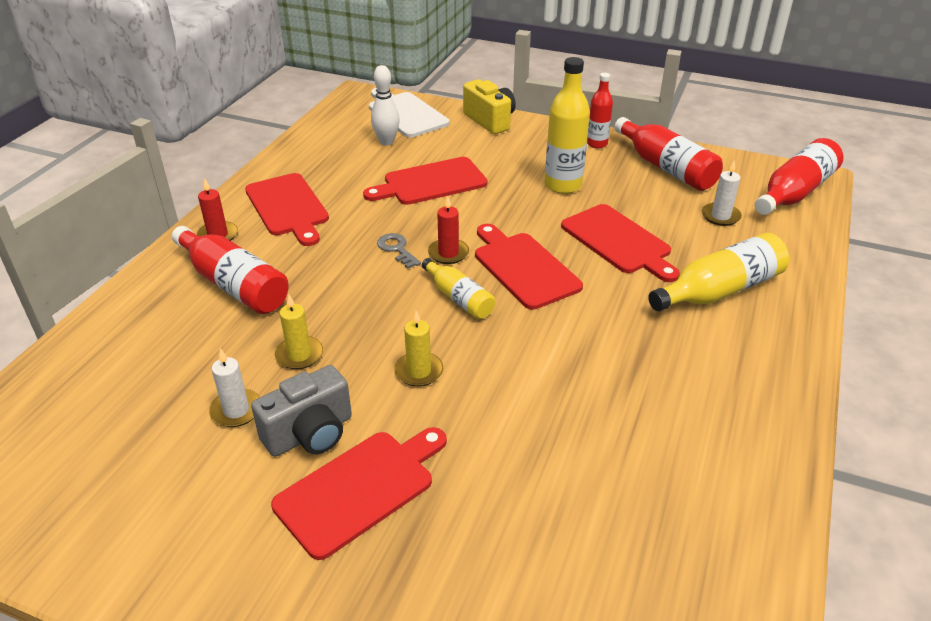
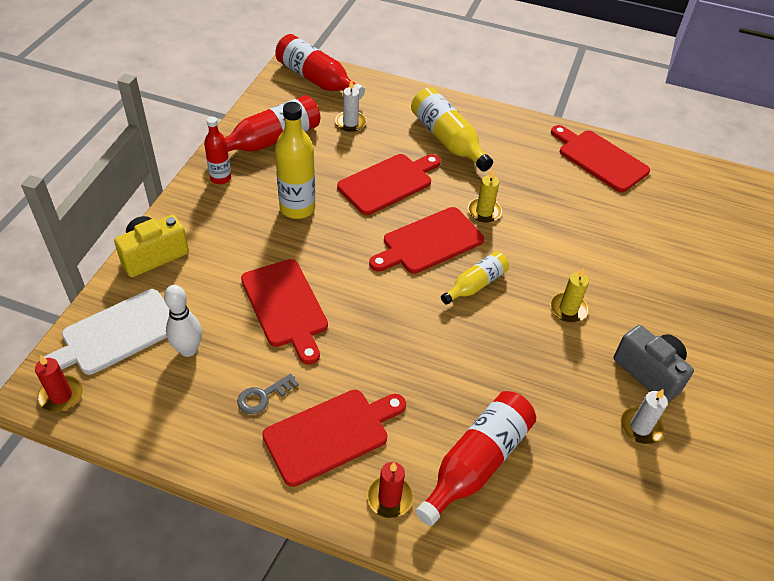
camera: 95 degrees left, 10 degrees up
(299, 355) = (566, 391): yellow candle -> yellow candle (484, 212)
(360, 488) = (688, 338): red cutting board -> red cutting board (599, 159)
(397, 249) = (407, 330): grey key -> grey key (263, 396)
(448, 253) = (411, 291): red candle -> red candle (61, 395)

